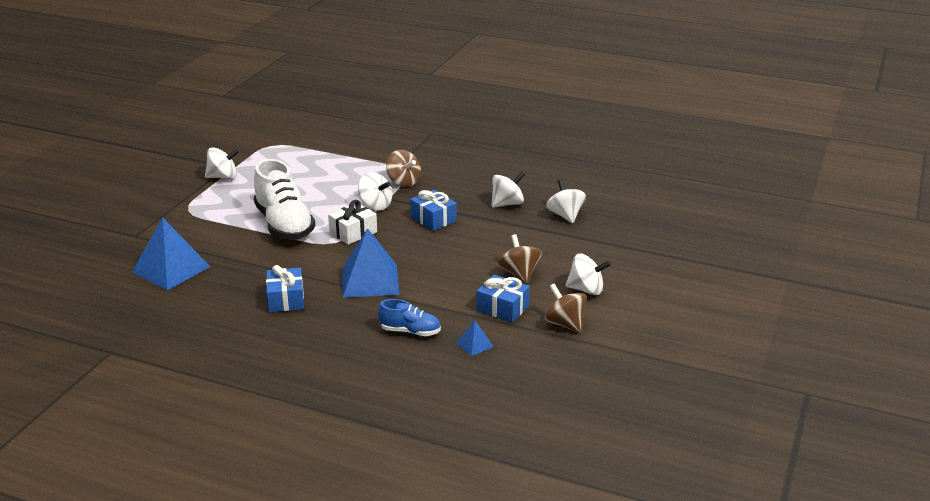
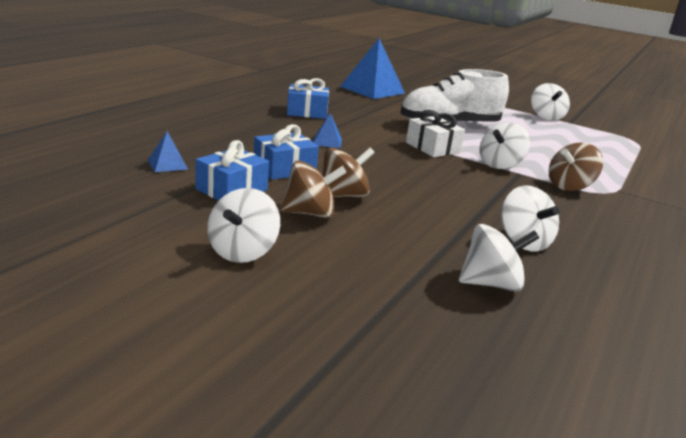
camera: 95 degrees right, 5 degrees down
(370, 280) = (327, 142): blue pyramid -> blue pyramid, size x0.45
(410, 331) = (218, 143): blue shoe -> none
(433, 219) = (467, 188): blue gift -> blue gift (284, 169)
(565, 324) = (165, 218): brown spinning top -> brown spinning top (343, 195)

